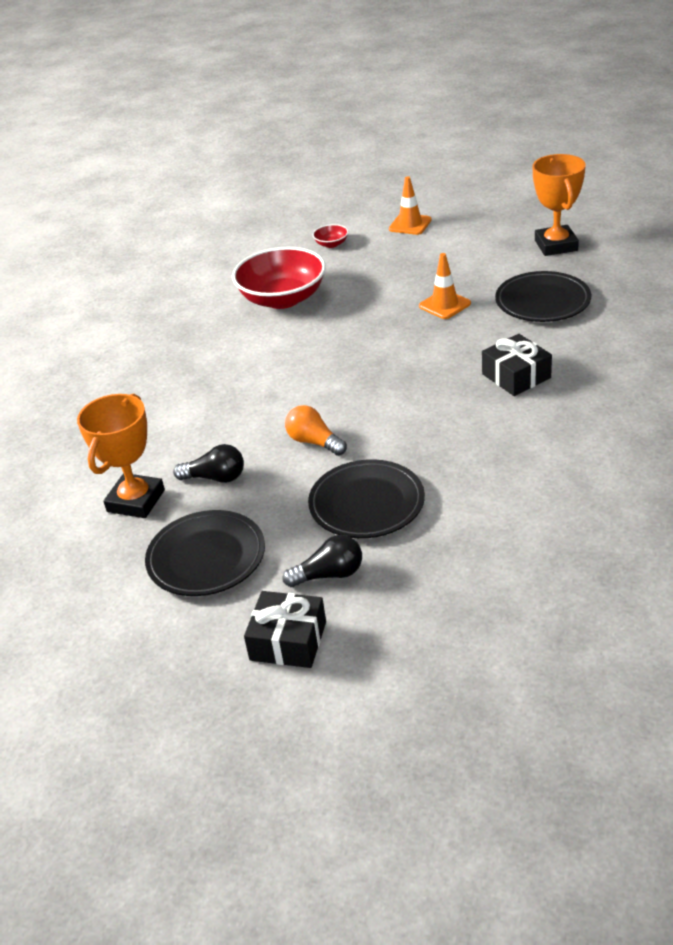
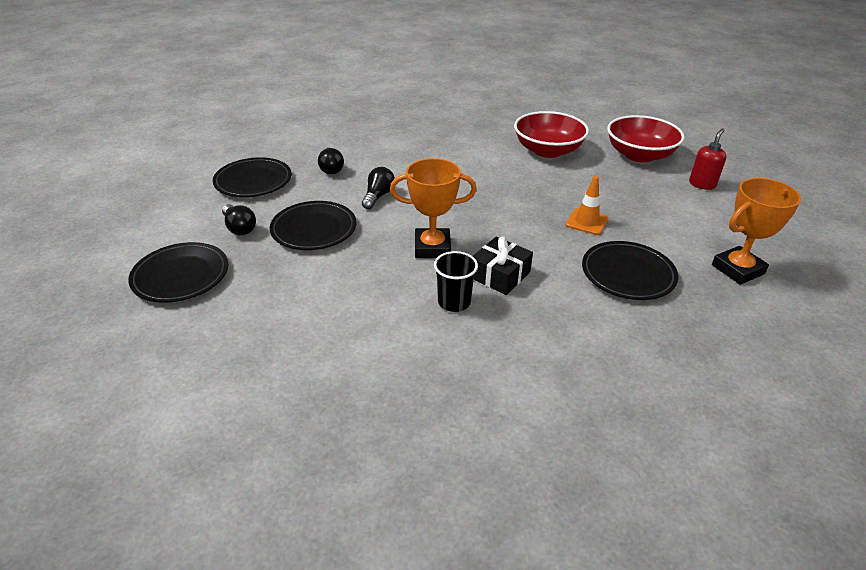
camera: 65 degrees right, 0 degrees up
(136, 501) = (303, 148): orange trophy -> orange trophy (432, 248)
(288, 641) = (178, 224): black gift -> none
(314, 442) = (378, 196): orange light bulb -> black light bulb
(331, 244) = (639, 155): red bowl -> red bowl, size x2.41
(410, 224) = (702, 184): orange traffic cone -> red soap dispenser
(424, 633) = (181, 276): none -> black plate
(551, 412) = (454, 302): none -> black cup

